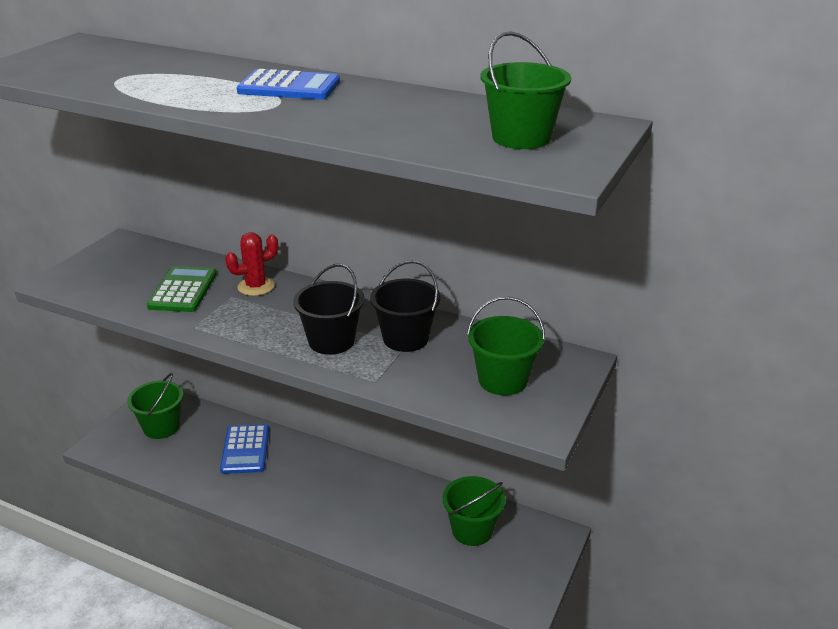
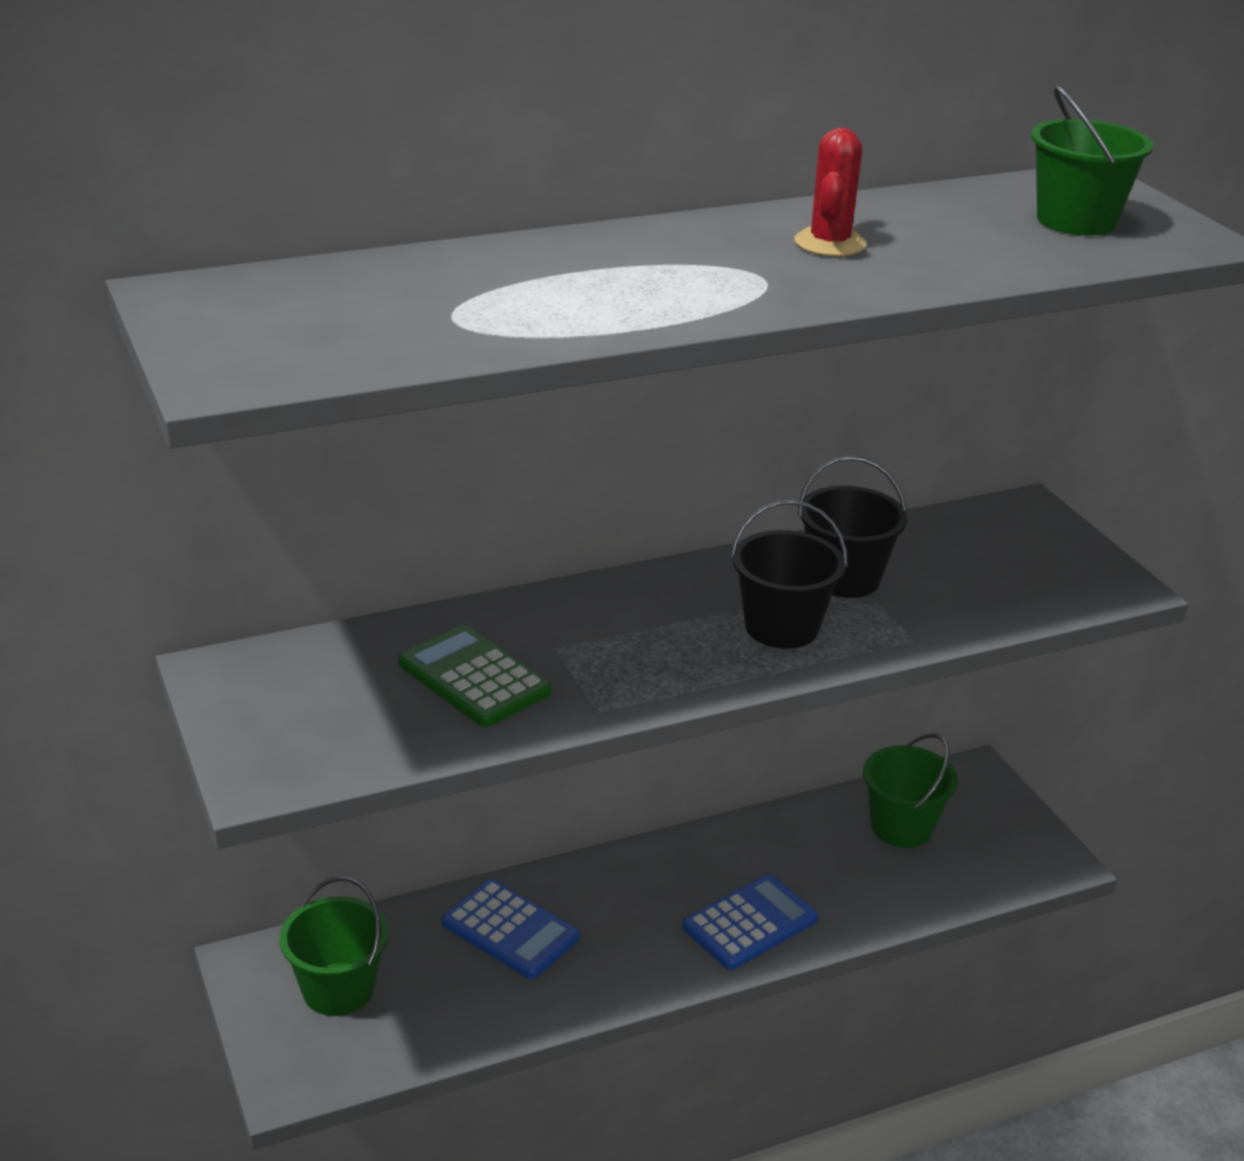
camera: 50 degrees left, 0 degrees up
(256, 286) = (556, 619): red cactus -> red cactus (829, 243)
(289, 87) = (700, 250): blue calculator -> blue calculator (749, 923)
(503, 380) = (1010, 565): green bucket -> none

